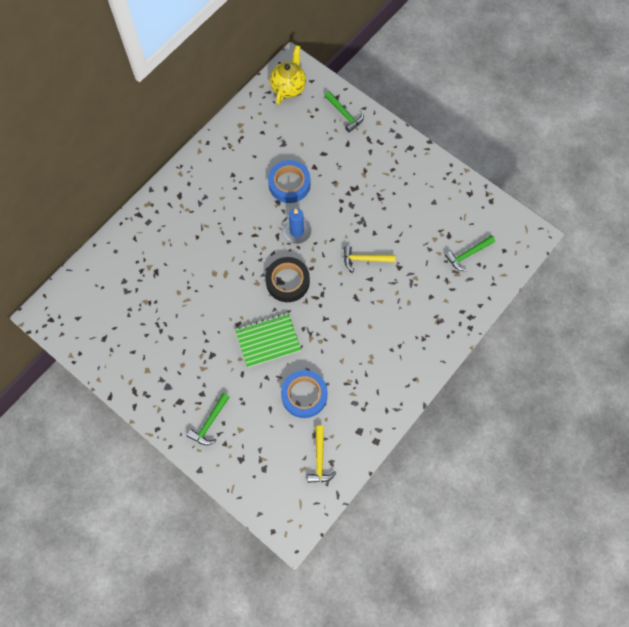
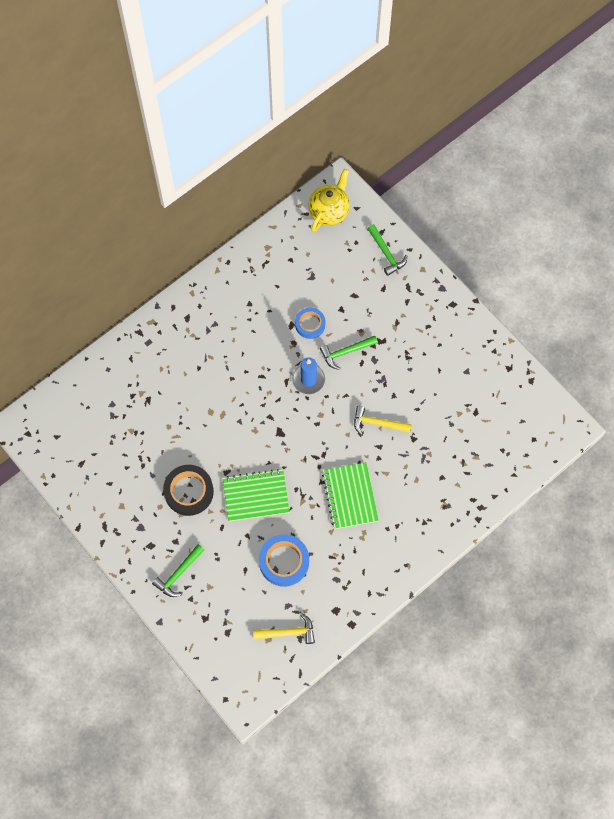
camera: 10 degrees right, 0 degrees up
(287, 281) = (288, 434): black tape -> black tape (189, 492)
(289, 184) = (310, 324): blue tape -> blue tape, size x0.65
(319, 459) = (288, 632): yellow hammer -> yellow hammer turned 105 degrees counterclockwise
(352, 327) = (350, 496): none -> green notebook
(468, 254) = (492, 437): green hammer -> green hammer (346, 352)

